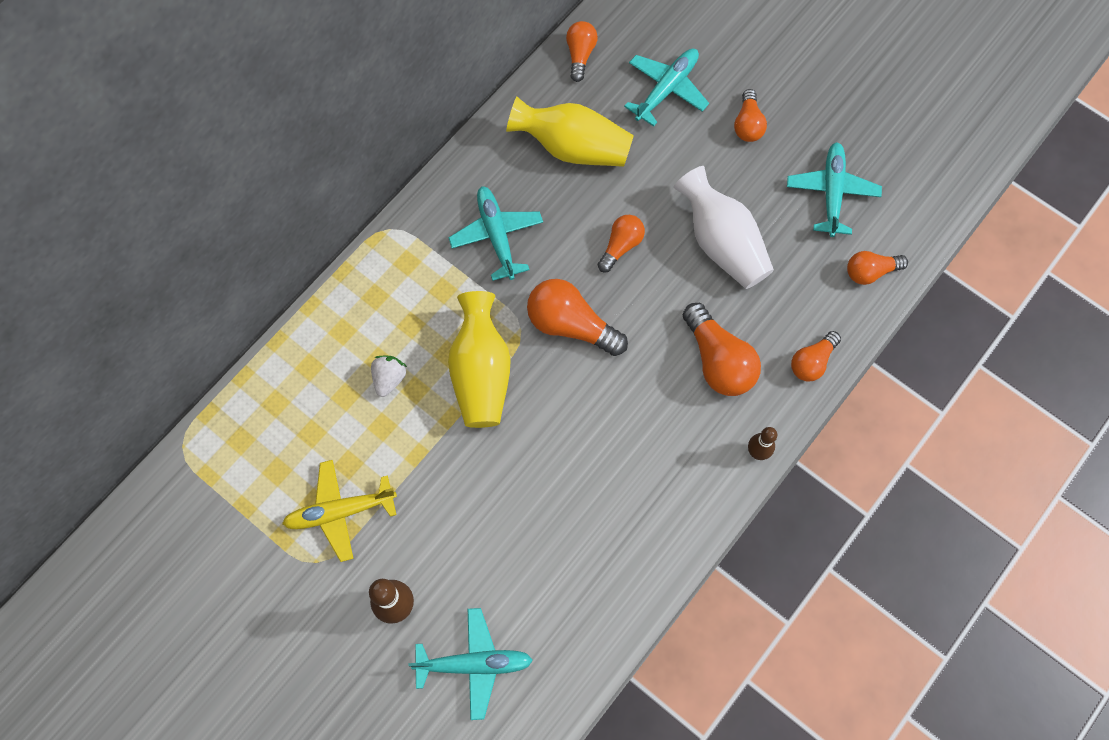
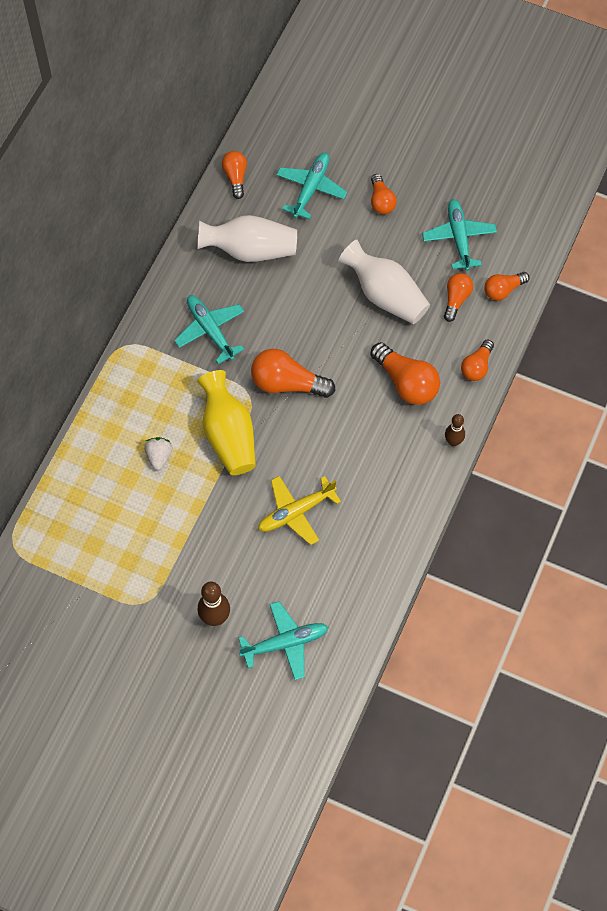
camera: 15 degrees left, 5 degrees down
(341, 511) = (151, 562): yellow plane -> yellow plane (296, 512)
(573, 147) = (250, 250): yellow vase -> white vase
(621, 246) = (309, 316): orange light bulb -> orange light bulb (456, 299)

